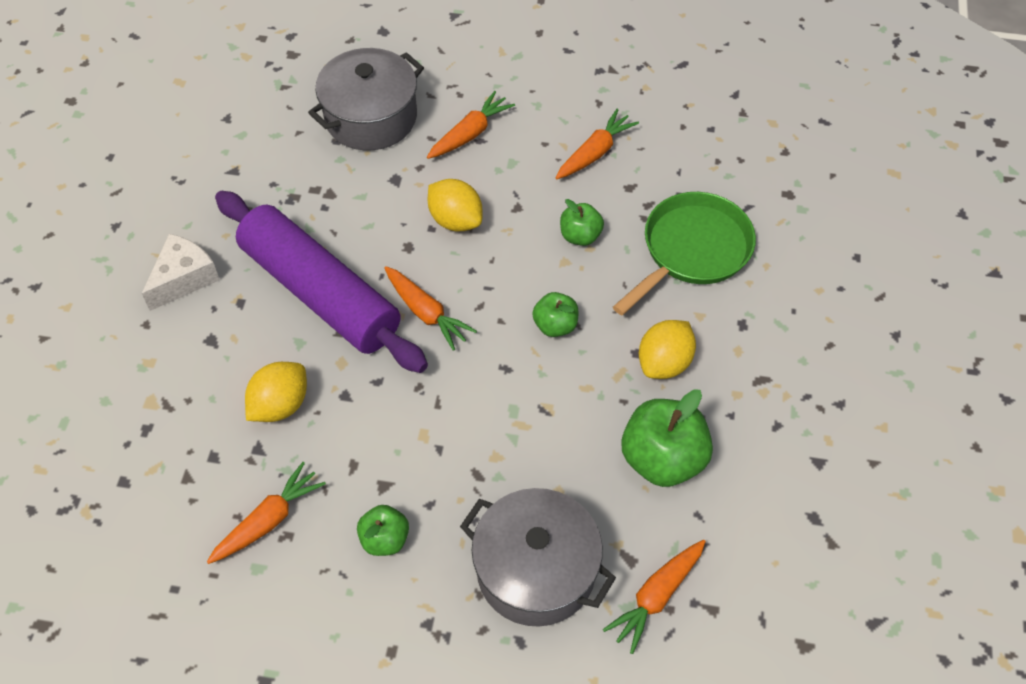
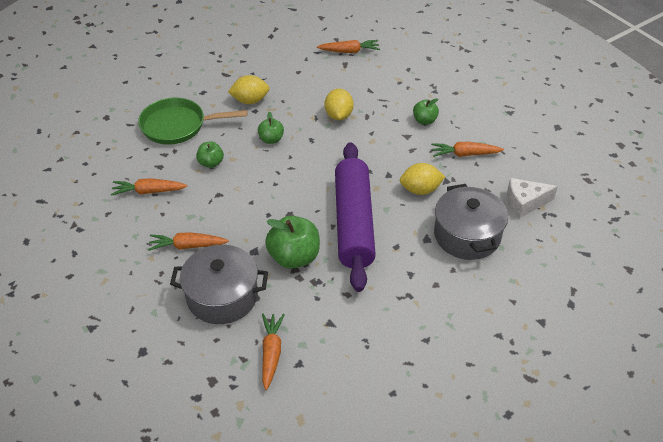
camera: 135 degrees left, 10 degrees down
(184, 278) = (413, 279): white cheese -> white cheese (525, 203)
(426, 312) = (316, 181): orange carrot -> orange carrot (271, 353)
(455, 220) = (253, 209): yellow lemon -> yellow lemon (338, 115)
(536, 570) = (380, 80): grey pot -> grey pot (467, 235)
(662, 459) = (295, 78): green apple -> green apple (294, 257)

